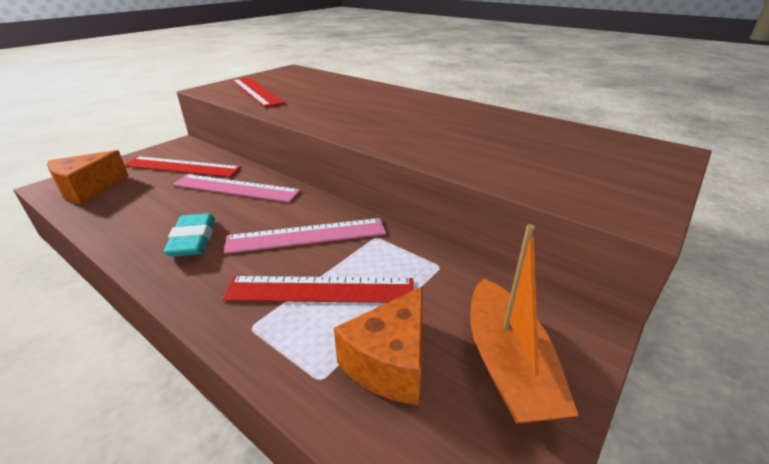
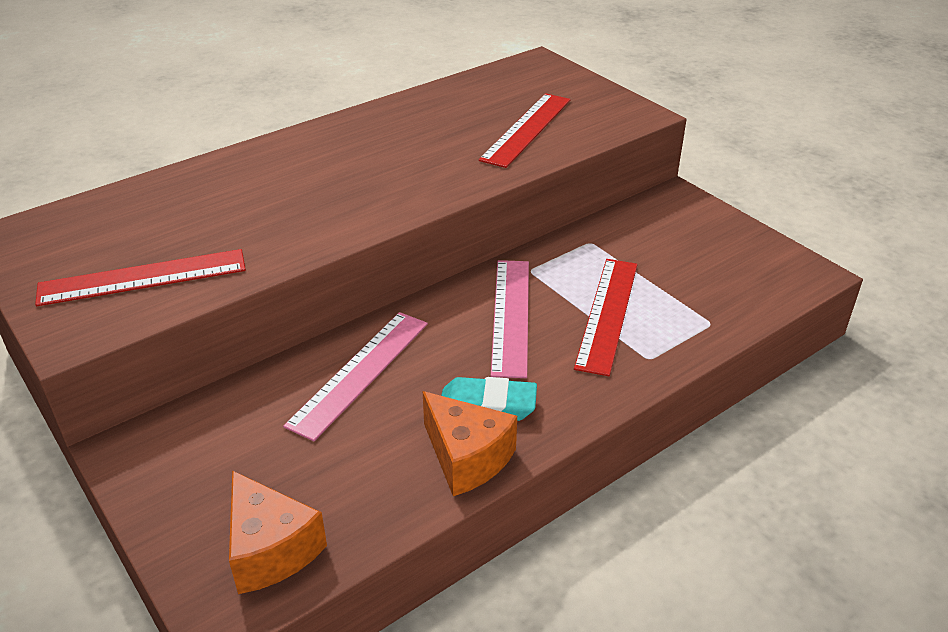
camera: 75 degrees left, 5 degrees up
(182, 167) = (242, 437): red ruler -> red ruler (526, 129)
(389, 362) = (699, 288): orange cheese -> orange cheese (467, 458)
(507, 364) = (707, 238): orange boat -> none

